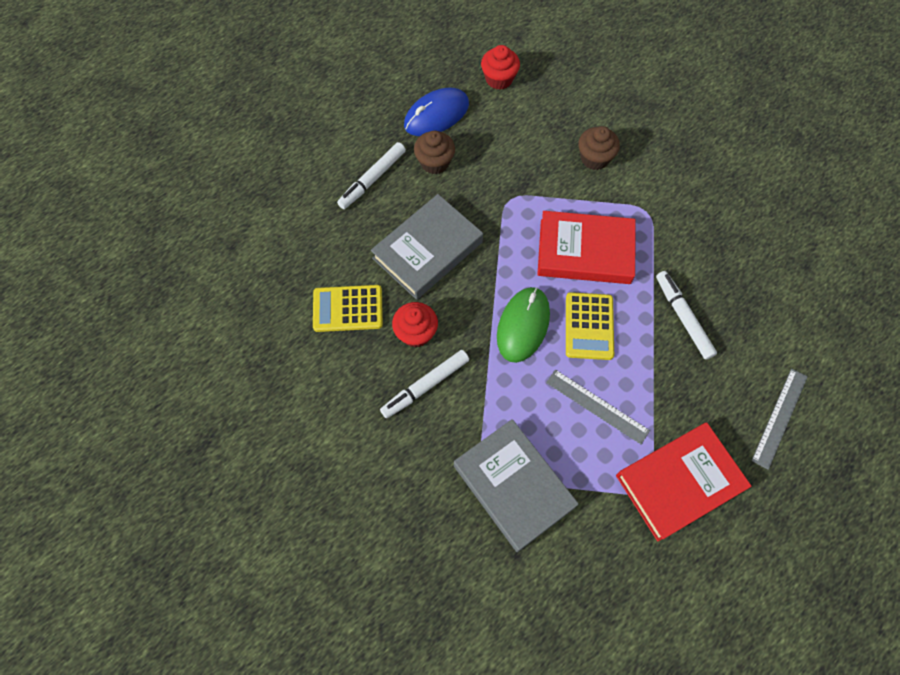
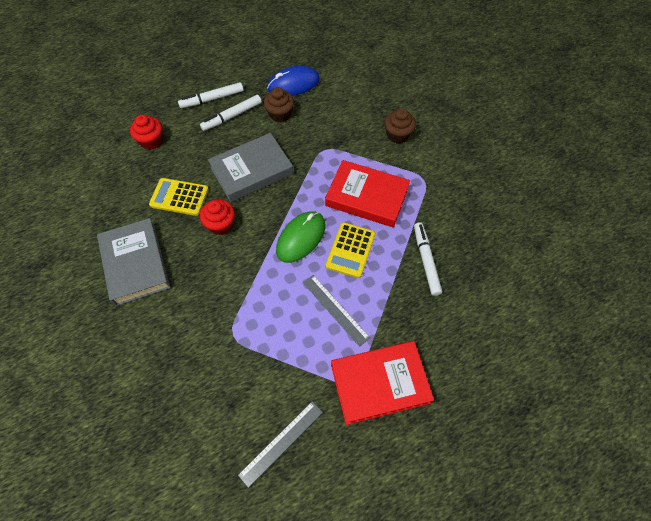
camera: 15 degrees right, 5 degrees down
(425, 386) = (212, 263): white marker -> white marker (212, 99)
(499, 79) = (347, 70): red cupcake -> red cupcake (151, 141)
(513, 486) = (249, 352): grey book -> grey book (135, 264)
(779, 417) = (479, 355): grey ruler -> grey ruler (281, 443)

